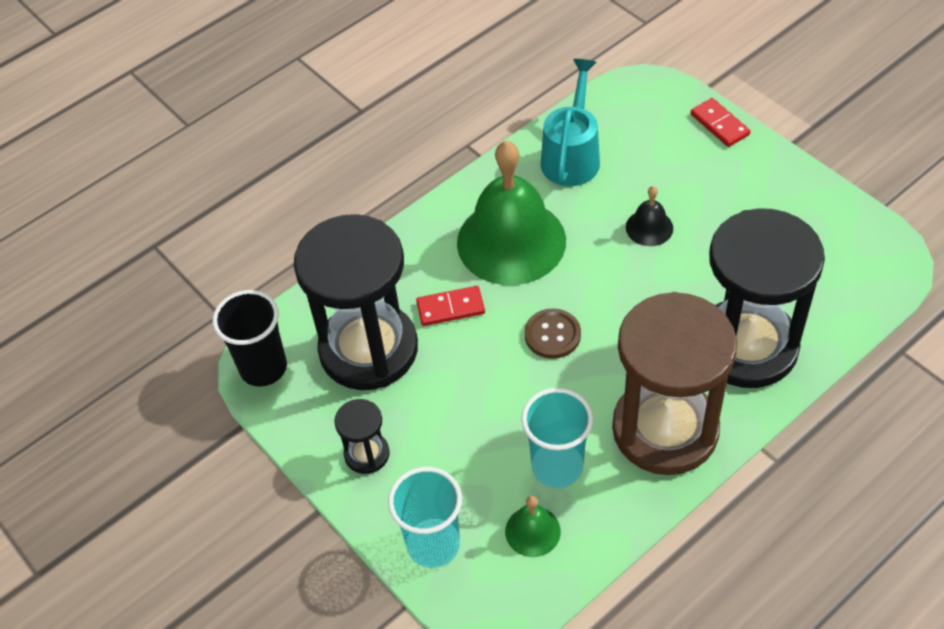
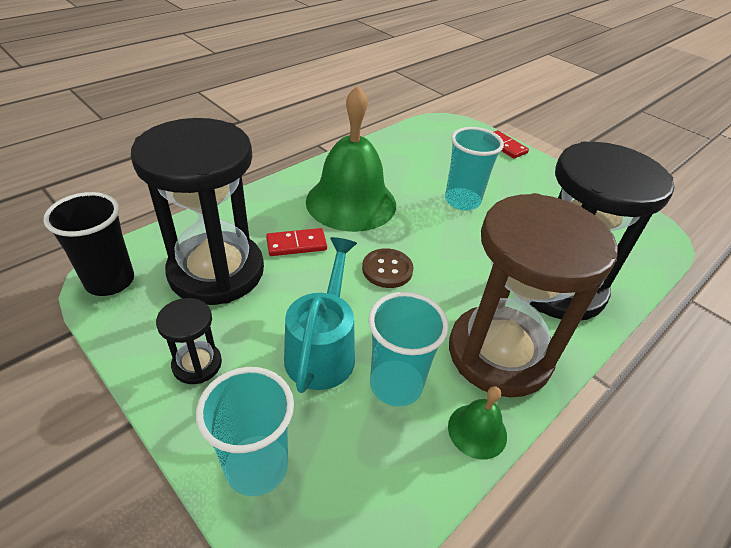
camera: 10 degrees left, 10 degrees down
(532, 531) = (371, 454): green bell -> green bell (477, 431)
(572, 155) = (398, 155): turquoise watering can -> turquoise watering can (323, 348)
(649, 227) = (462, 201): black bell -> turquoise cup

